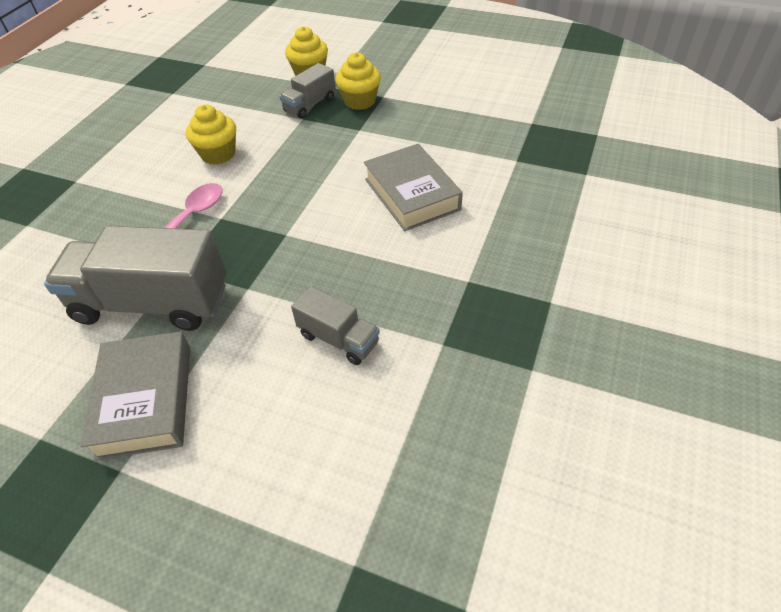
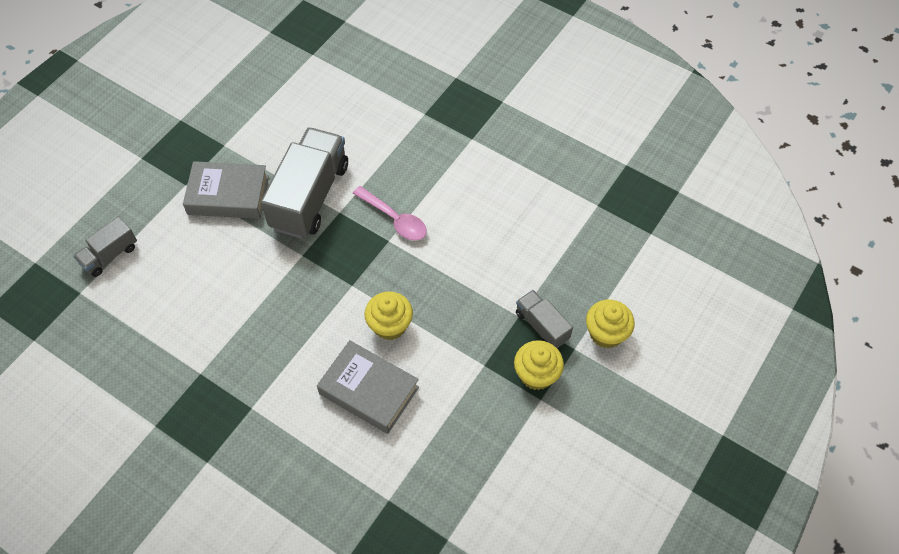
camera: 100 degrees right, 10 degrees up
(218, 154) = (478, 241): yellow cupcake -> yellow cupcake (390, 325)
(338, 339) = (231, 307): grey truck -> grey truck (110, 255)
(411, 194) = (369, 390): grey book -> grey book turned 45 degrees clockwise

